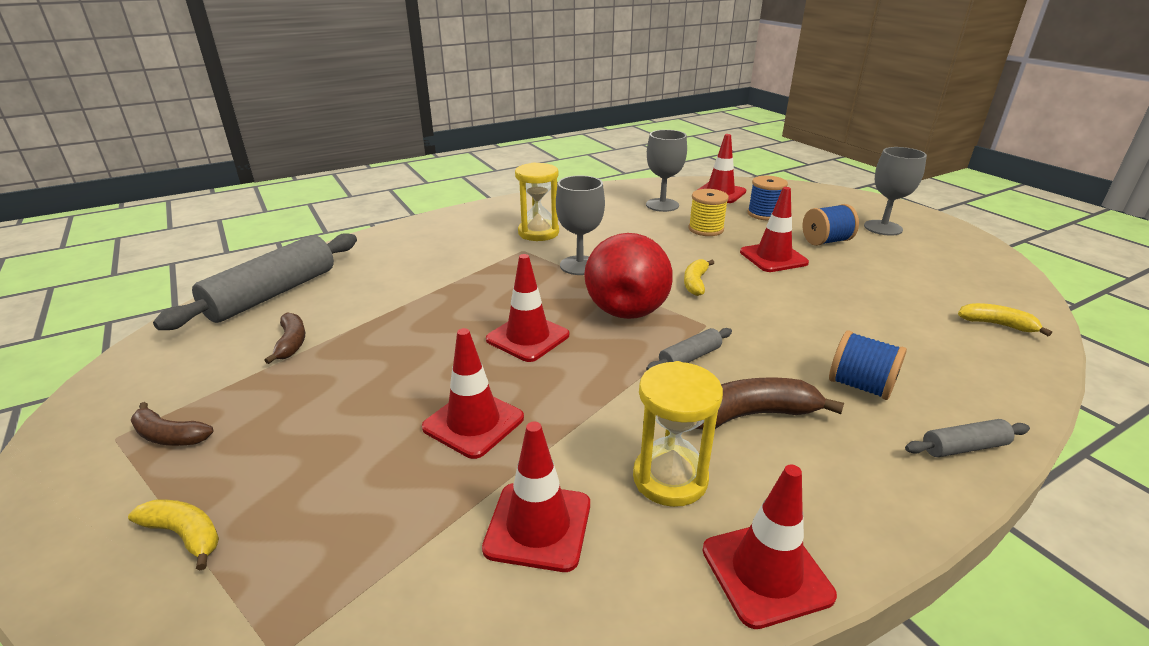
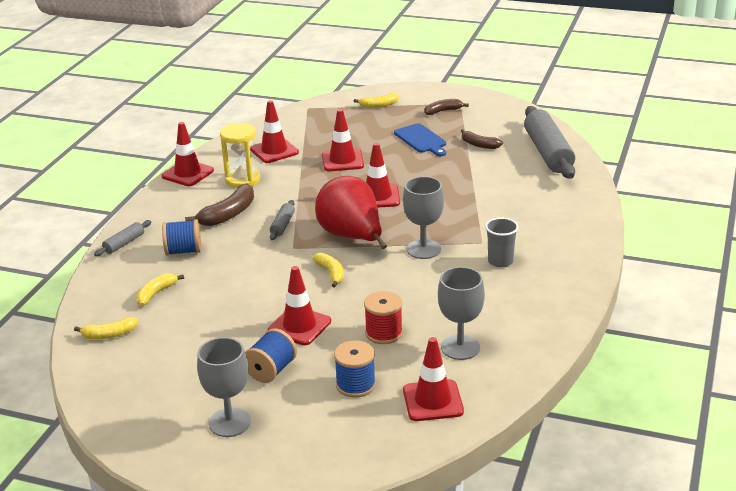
camera: 140 degrees right, 0 degrees up
(318, 394) = (421, 140): none -> blue cutting board
(538, 233) = (500, 261): yellow hourglass -> grey cup
(706, 229) = (384, 333): yellow spool -> red spool
(923, 345) = (156, 293): none -> yellow banana

